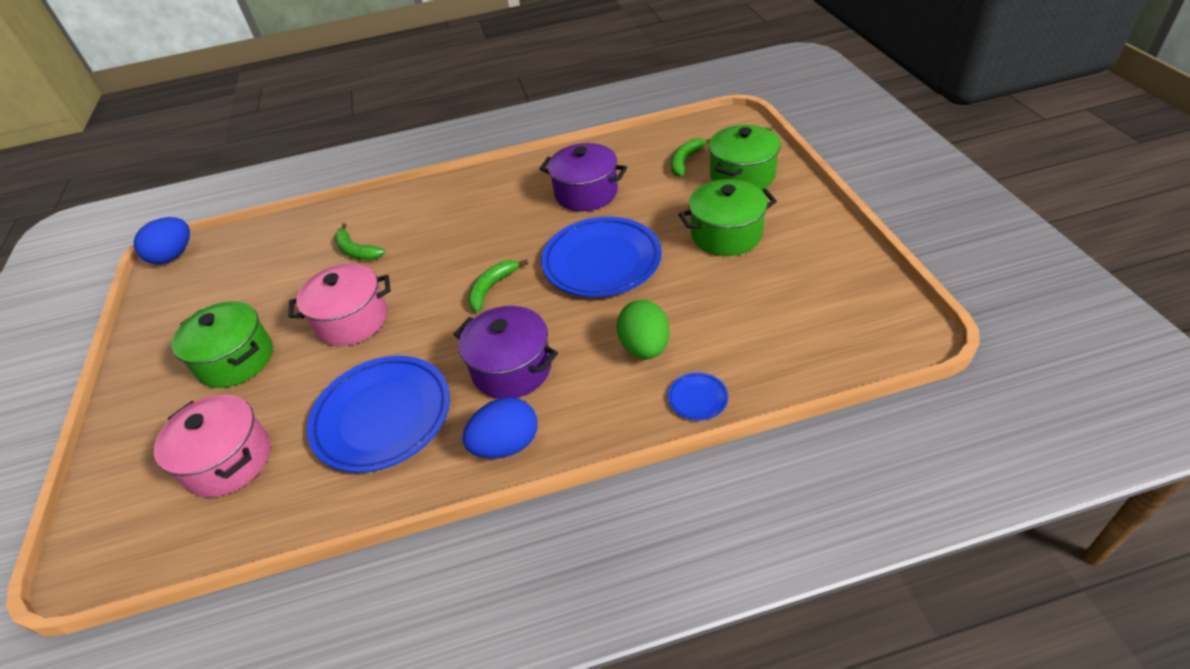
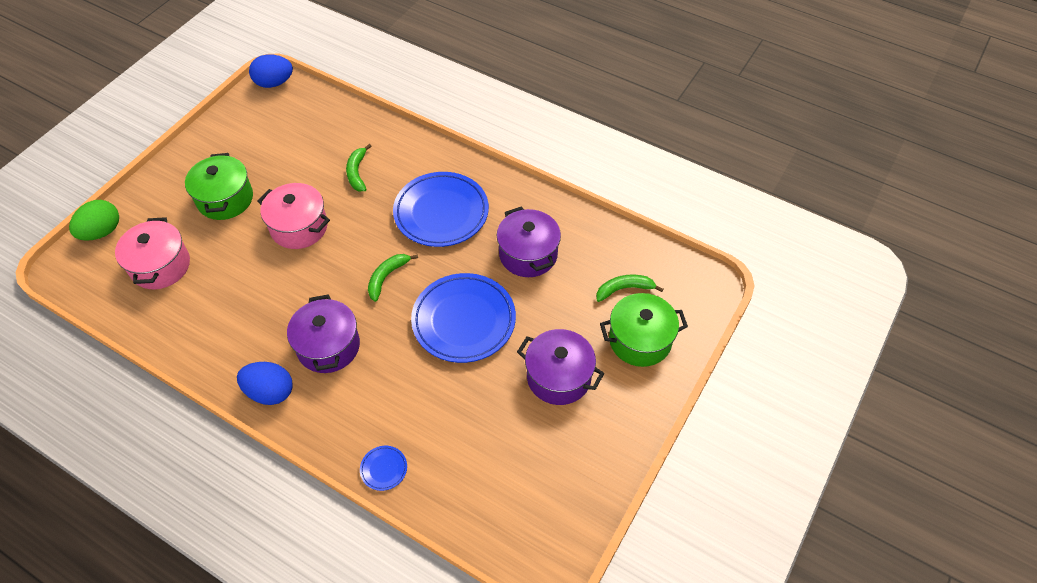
camera: 40 degrees right, 10 degrees up
(383, 417) = (242, 311): blue plate -> blue plate (441, 213)
(492, 288) = (387, 277): green banana -> green banana turned 45 degrees counterclockwise
(644, 347) = (404, 407): green egg -> green egg (102, 232)
(726, 234) = (559, 377): green pot -> purple pot

